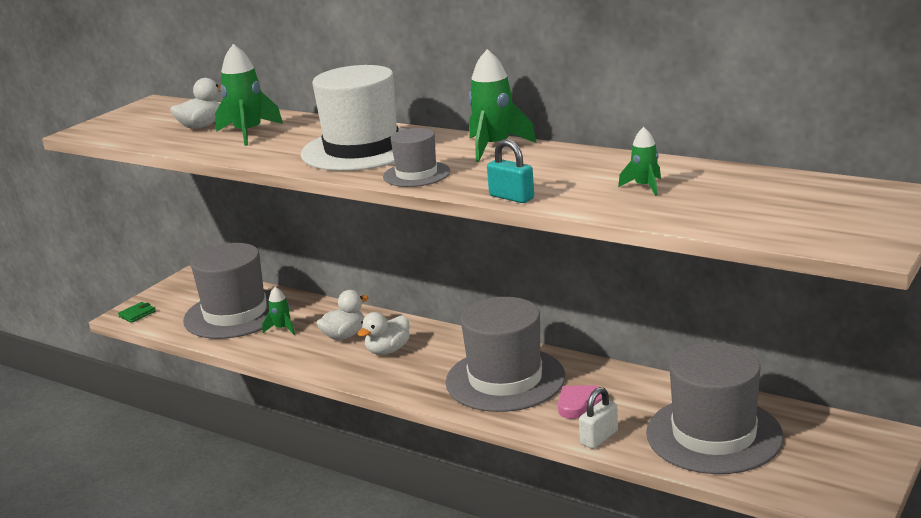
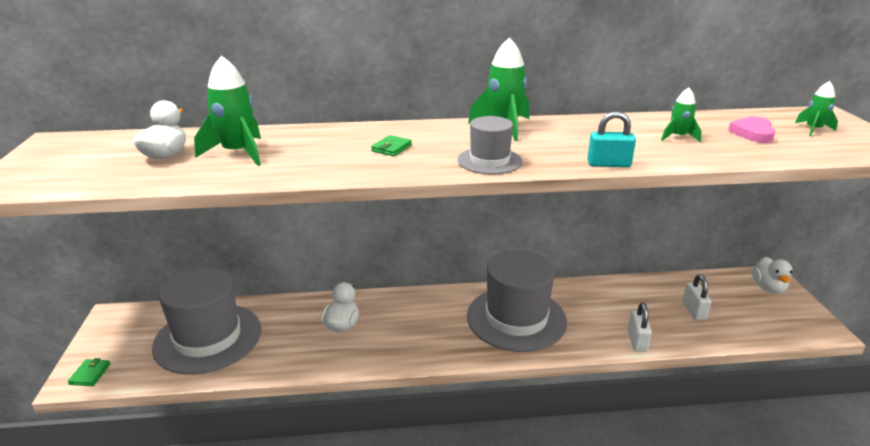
camera: 40 degrees left, 5 degrees up
(282, 328) = (274, 337): green rocket -> green rocket (813, 129)
(362, 149) = (391, 148): white hat -> green wallet
(388, 350) = (396, 326): white duck -> white duck (768, 288)
(579, 404) = (590, 320): pink heart -> pink heart (753, 133)
(714, 435) = (693, 311): grey hat -> white padlock

